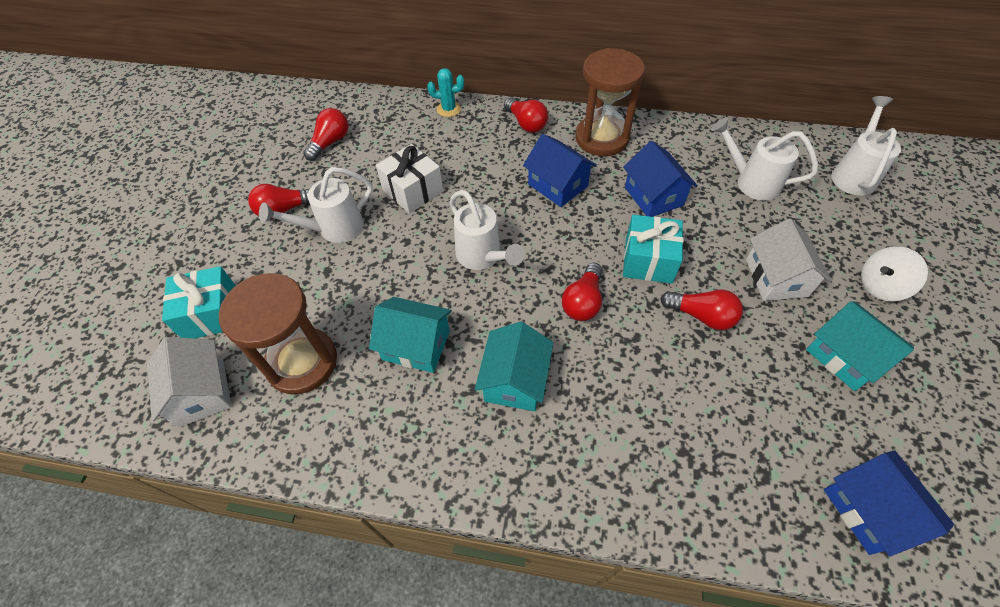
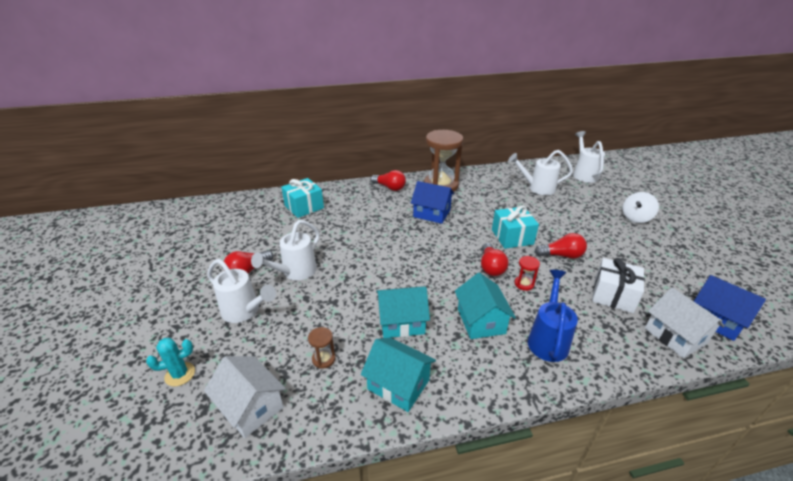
camera: 25 degrees left, 20 degrees down
(211, 314) = (227, 351): turquoise gift -> turquoise gift (304, 207)
(302, 362) = (323, 359): brown hourglass -> brown hourglass, size x0.41
(330, 142) = (259, 224): red light bulb -> none
(413, 191) = (339, 237): white gift -> white gift (613, 295)
(448, 109) = (334, 190): turquoise cactus -> turquoise cactus (180, 374)
(482, 257) = (411, 261): white watering can -> white watering can (244, 311)
(585, 441) = (548, 339): none -> blue watering can
(611, 344) = (524, 284): none -> red hourglass
(653, 196) = (491, 206): blue house -> none
(776, 277) = (584, 227): white house -> white house (675, 336)
(845, 356) = (646, 253): turquoise house -> turquoise house (398, 384)

